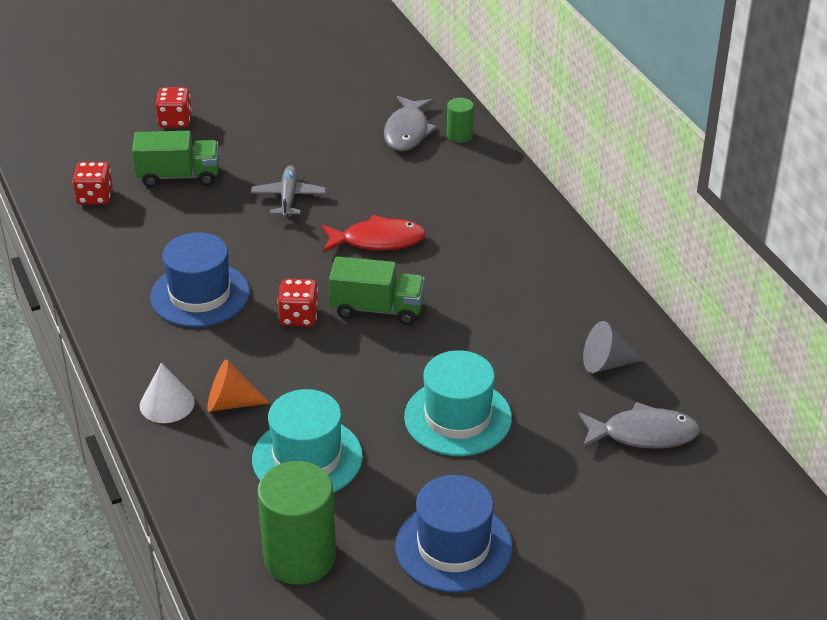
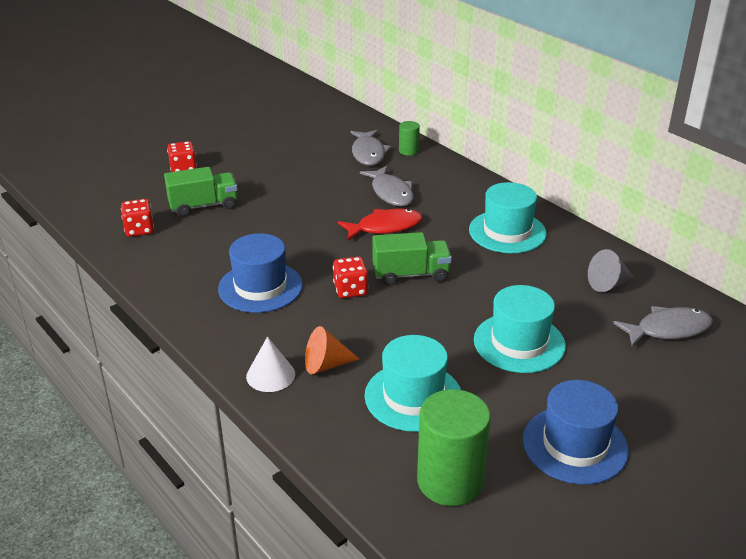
camera: 15 degrees left, 5 degrees down
(288, 197) = (299, 208): grey plane -> none
(408, 194) = (391, 193): none -> grey fish
(522, 272) = (507, 232): none -> turquoise hat

